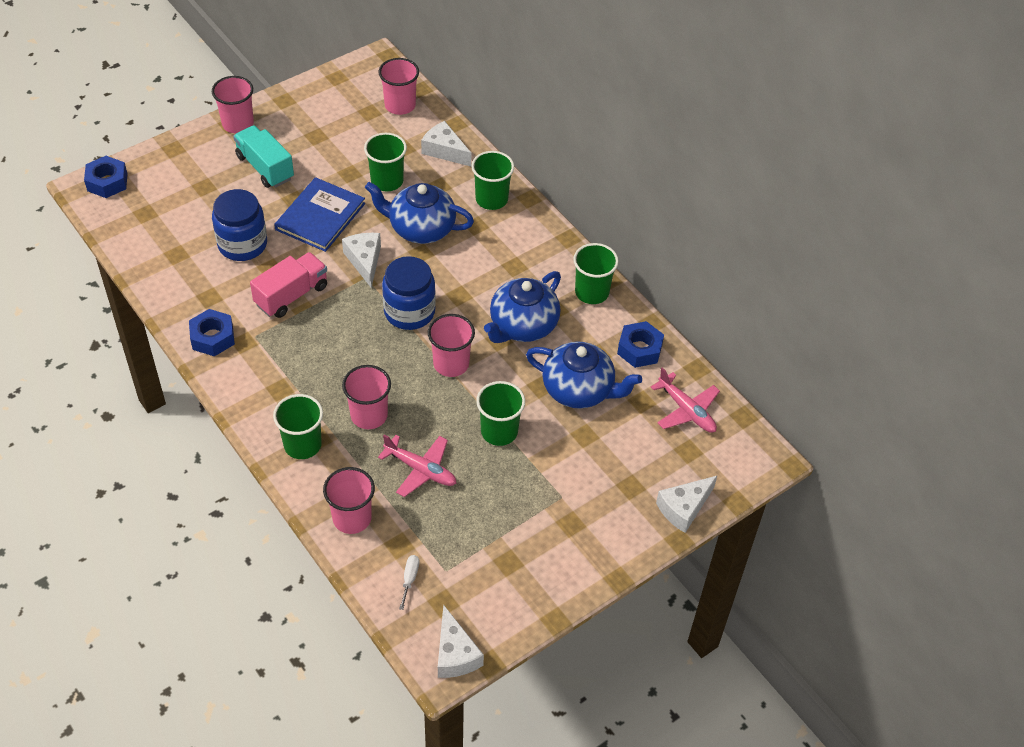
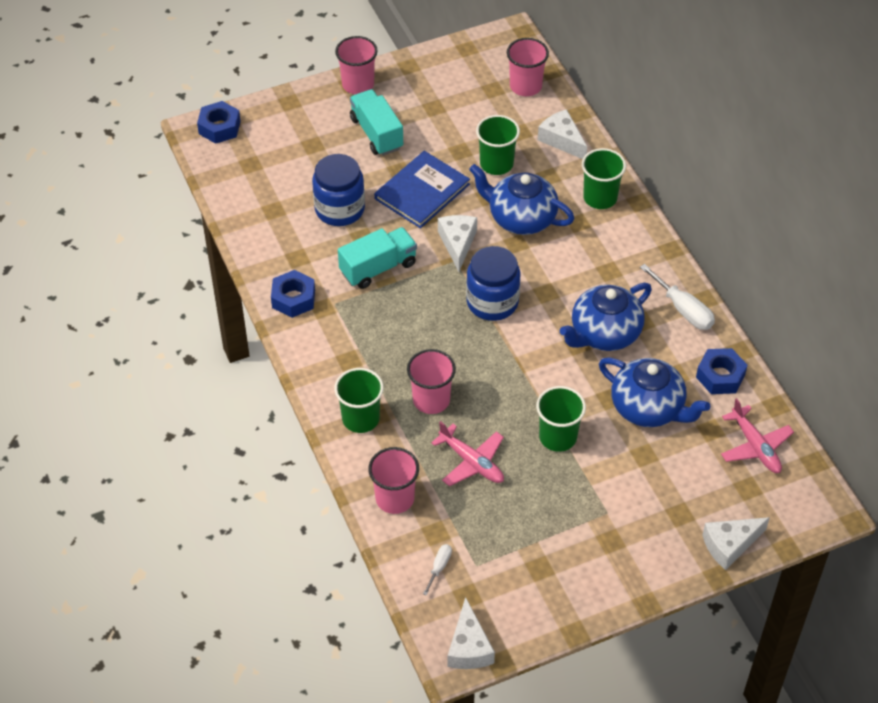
camera: 15 degrees right, 0 degrees up
(291, 295) = (378, 268): pink truck -> turquoise truck
(451, 364) = (523, 361): pink cup -> none
(592, 292) = (683, 310): green cup -> white screwdriver

